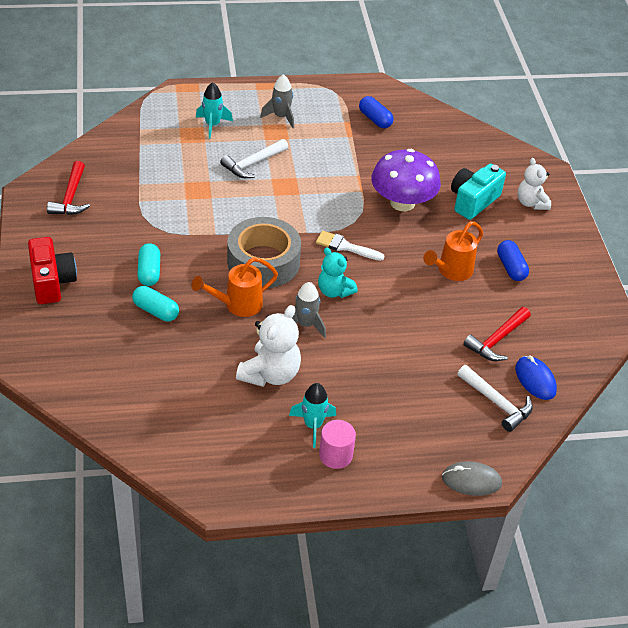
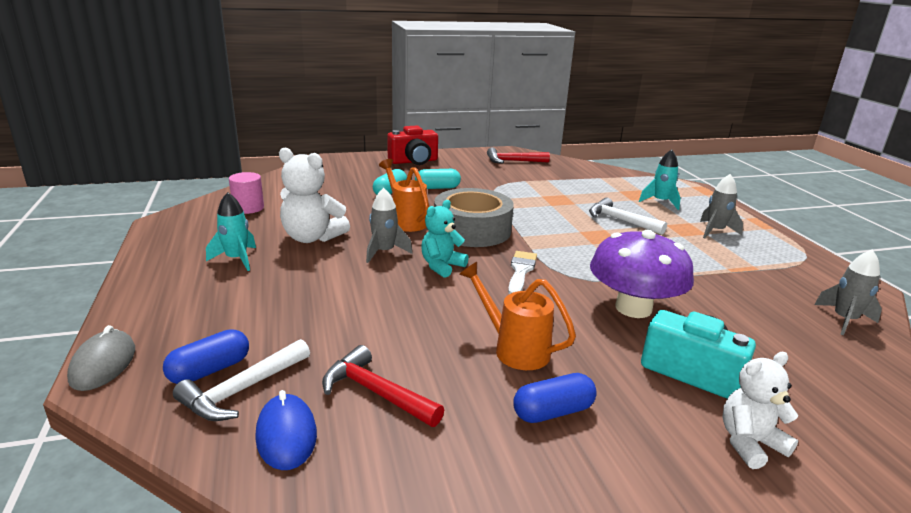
camera: 85 degrees right, 20 degrees down
(335, 455) = (190, 272): pink cylinder -> pink cylinder (248, 208)
(375, 119) = (787, 286): blue capsule -> blue capsule (210, 370)
(418, 115) = (844, 320): none -> grey rocket
(535, 380) = (286, 435): blue mouse -> blue mouse turned 75 degrees counterclockwise

